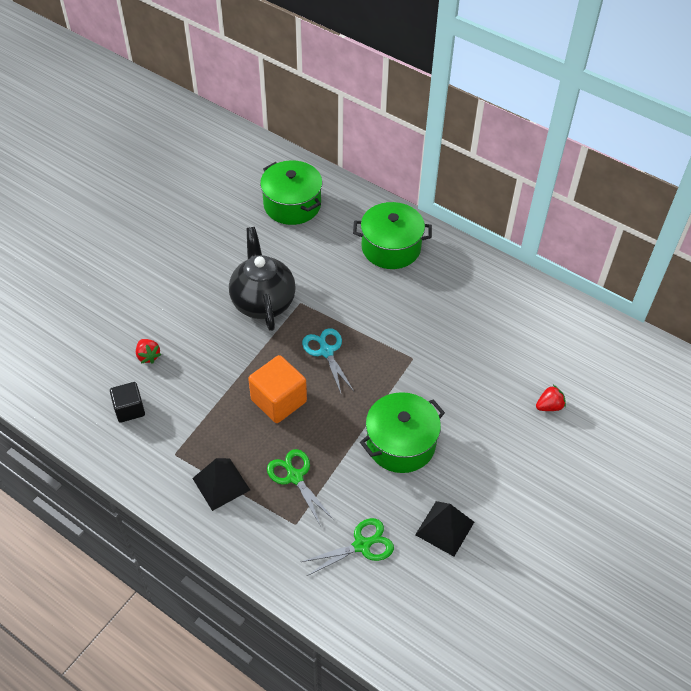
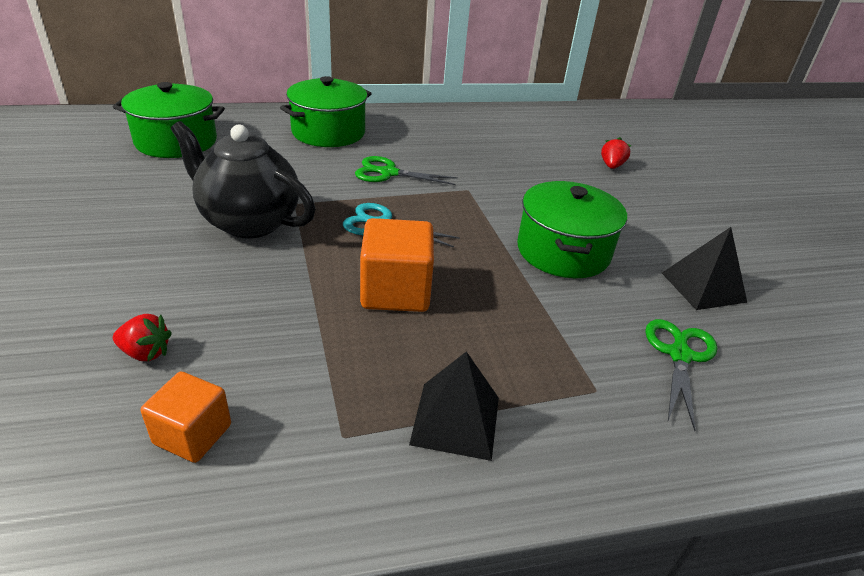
camera: 50 degrees left, 15 degrees down
(129, 409) = (193, 434): black cube -> orange cube
(294, 476) = (521, 346): green scissors -> green scissors (388, 173)

